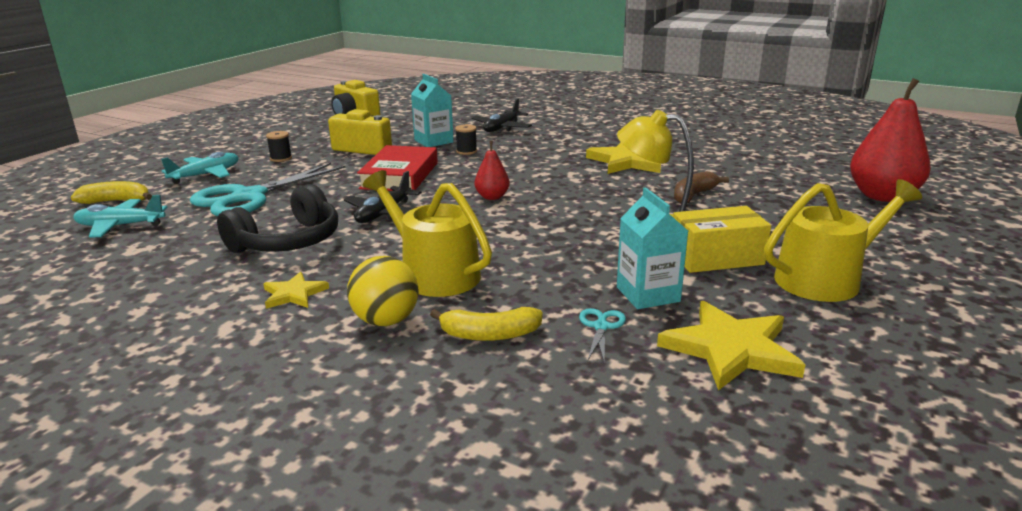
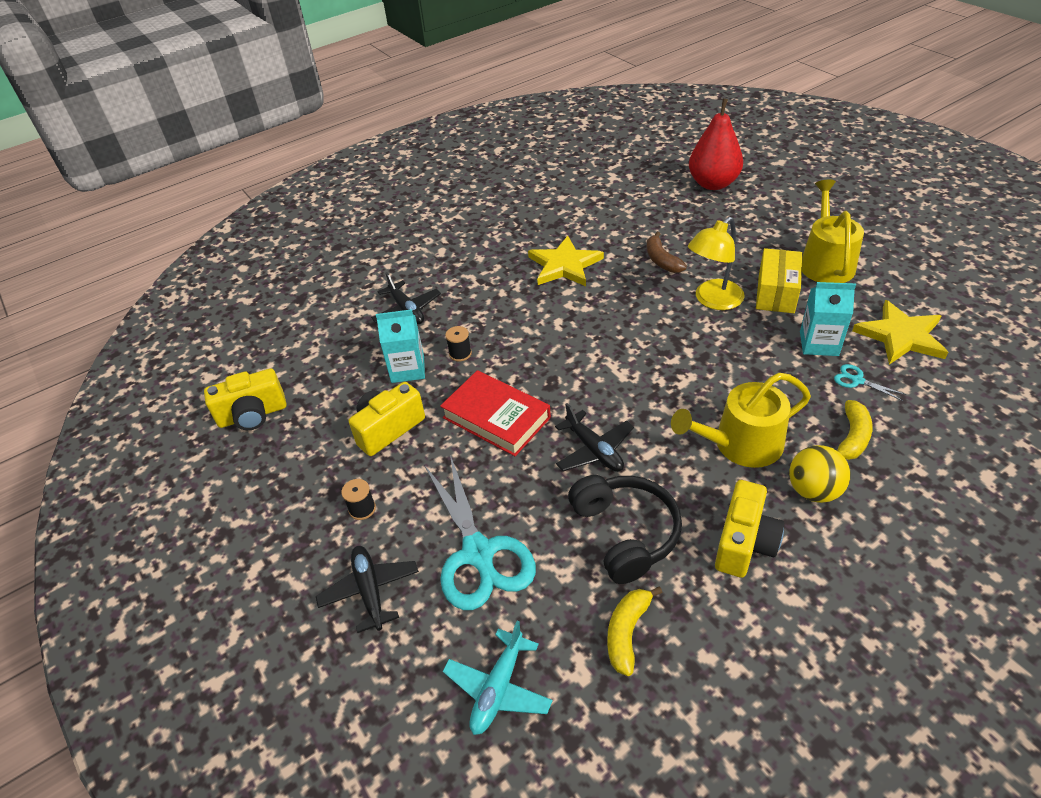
camera: 60 degrees left, 20 degrees up
(116, 201) = (405, 695): yellow banana -> yellow banana (627, 632)
(206, 175) = (370, 591): turquoise plane -> black plane
(294, 294) = (744, 543): yellow star -> yellow camera
(492, 197) = (596, 369): red pear -> none

